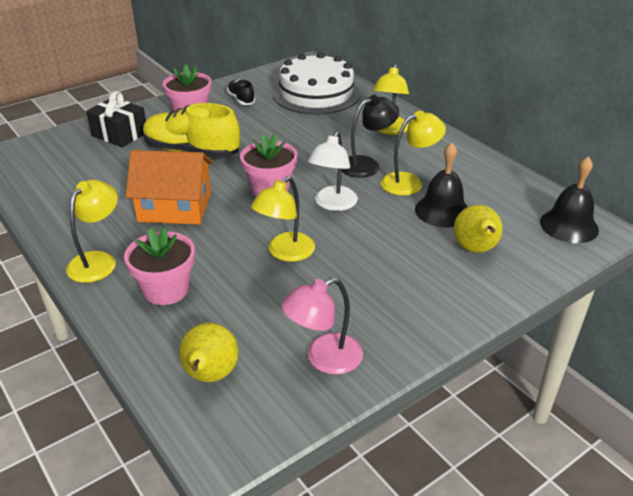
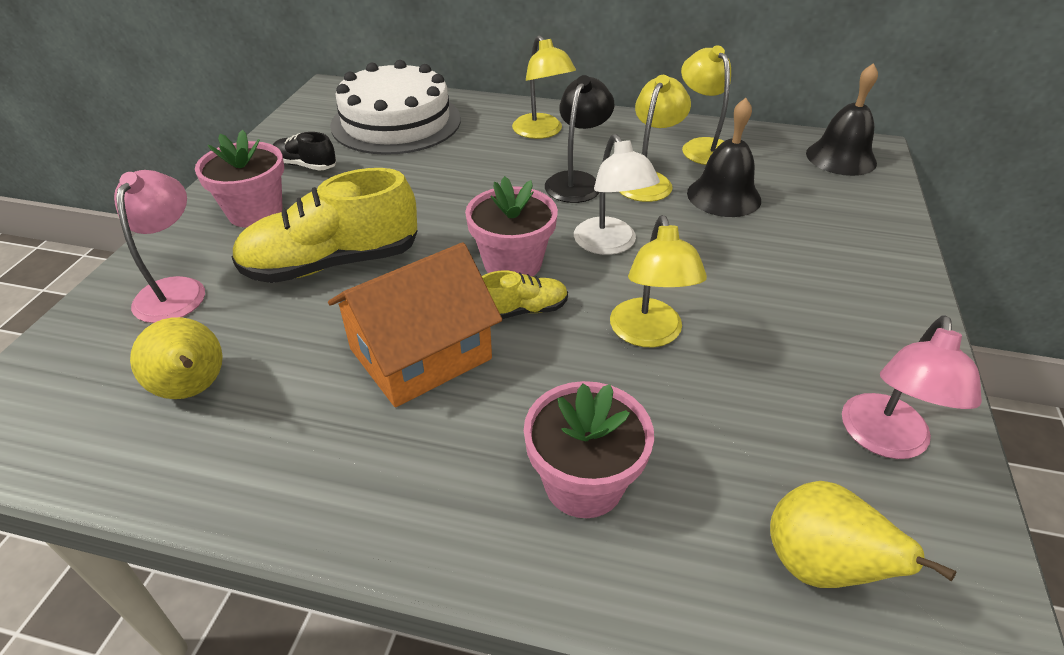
camera: 40 degrees left, 5 degrees up
(98, 260) = (419, 508): yellow lamp -> yellow lamp (702, 147)
(119, 134) = (176, 290): black gift -> pink lamp
(243, 212) = (522, 310): none -> yellow shoe
(475, 249) = (812, 222): yellow pear -> yellow pear (194, 389)

